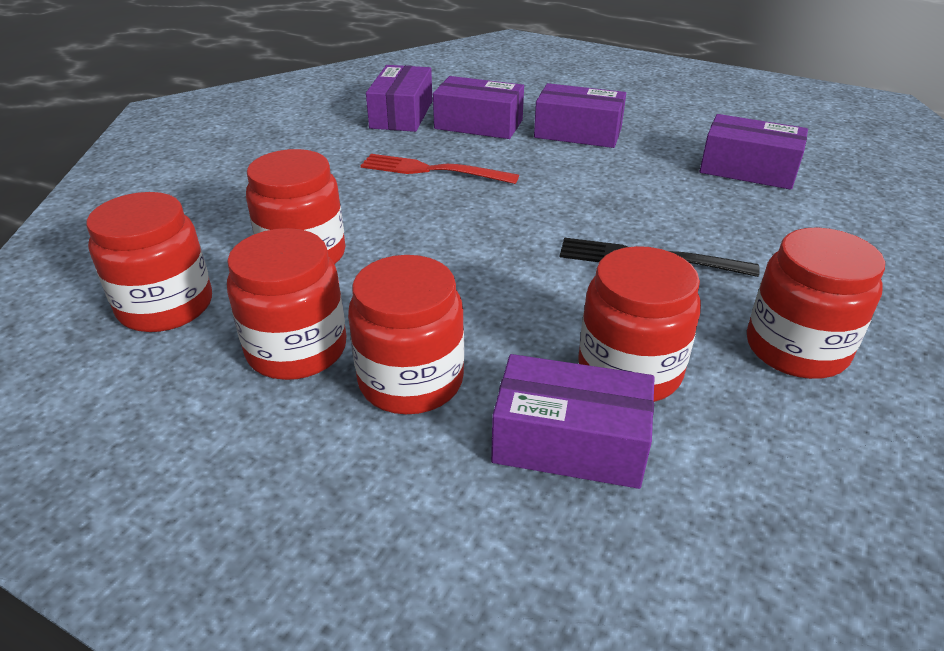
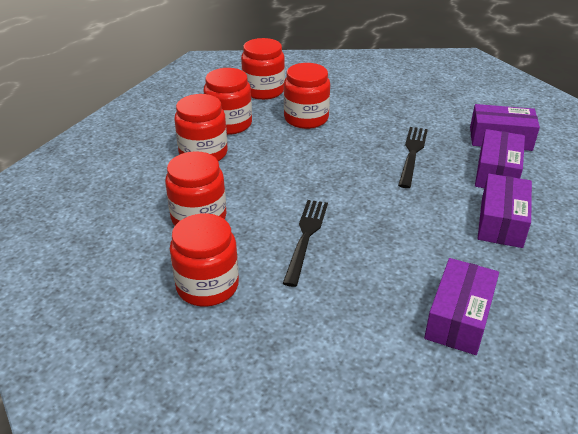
camera: 90 degrees right, 0 degrees up
(432, 170) = (412, 154): red fork -> black fork
(569, 442) = (154, 195): purple box -> none

